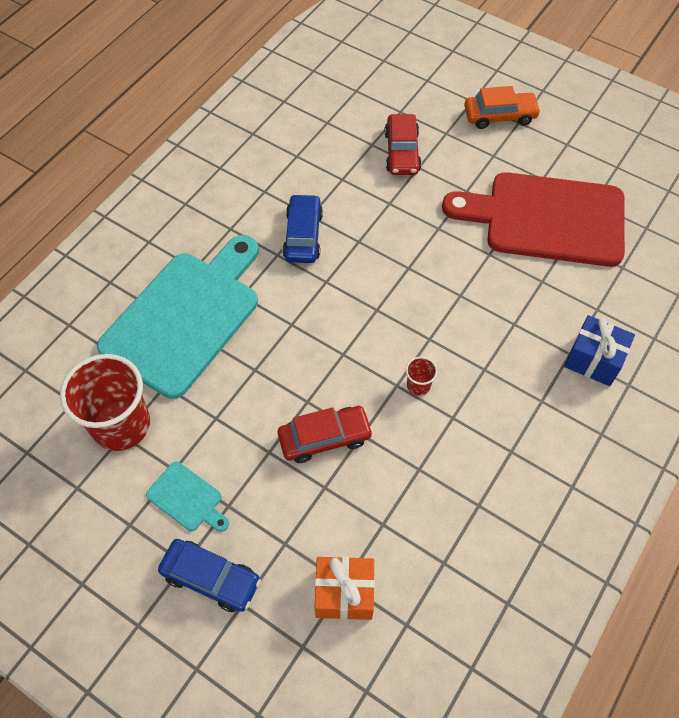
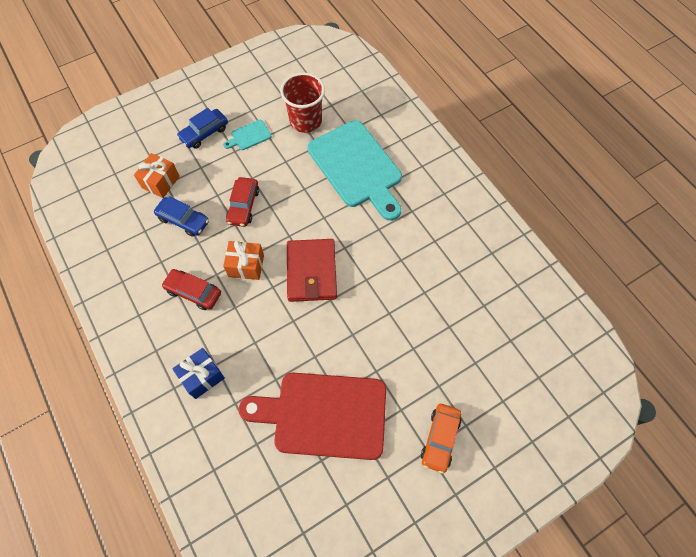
camera: 115 degrees right, 5 degrees up
(303, 235) = (386, 249): blue car -> blue car (183, 220)
(382, 304) = (311, 272): none -> red wallet
(402, 152) = (433, 344): red car -> red car (193, 292)
(418, 385) = (246, 266): red cup -> orange gift
(546, 219) = (324, 414): red cutting board -> red cutting board turned 120 degrees counterclockwise

